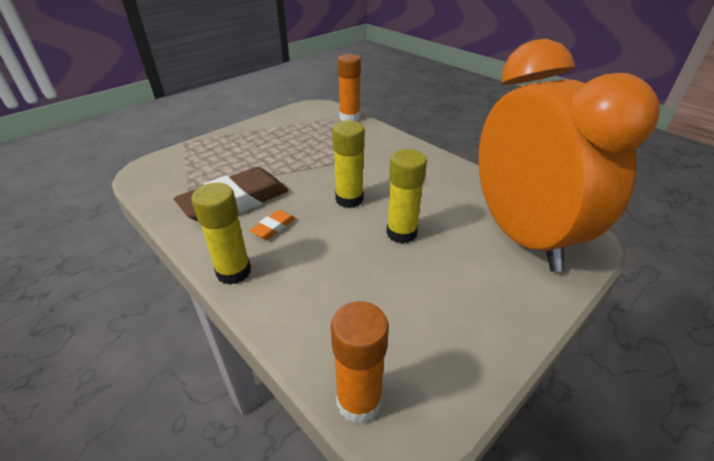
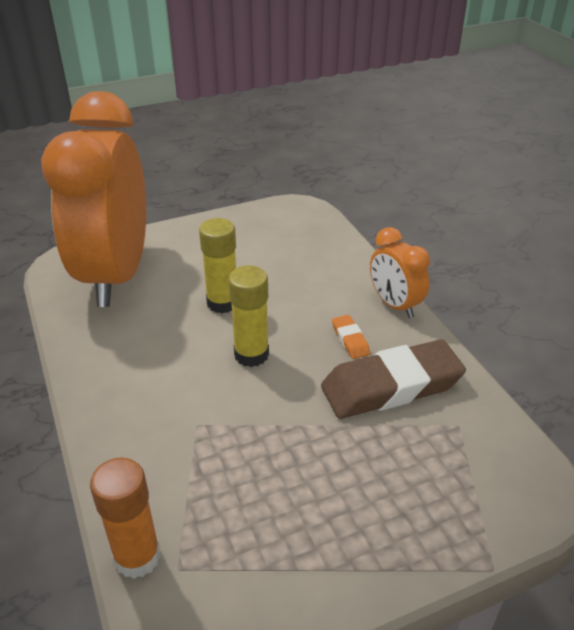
camera: 160 degrees left, 0 degrees up
(233, 272) = (394, 305): yellow glue stick -> orange clock
(273, 227) = (350, 340): orange eraser -> orange eraser turned 75 degrees counterclockwise
(359, 401) = (321, 219): orange glue stick -> none

